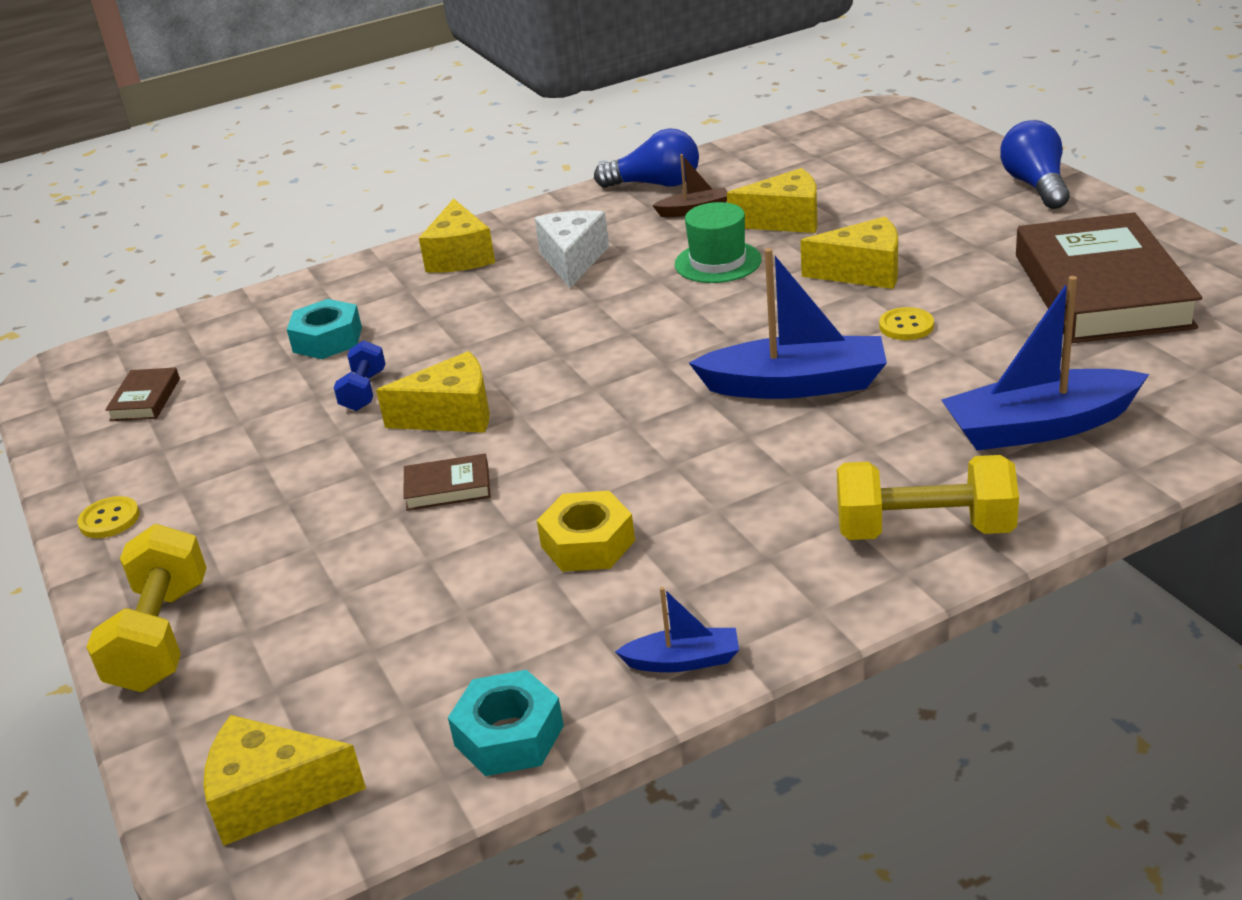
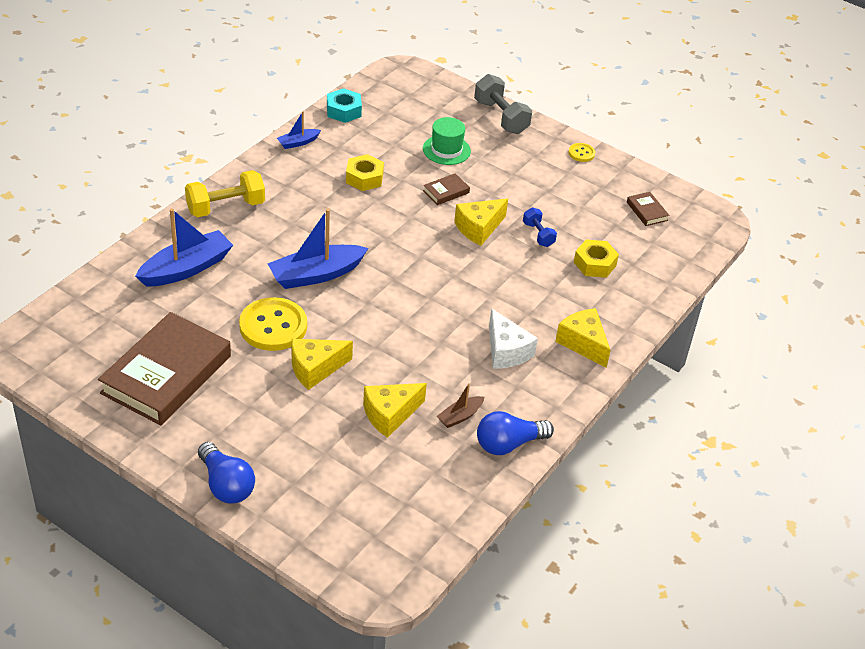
camera: 145 degrees right, 10 degrees up
(161, 636) = (501, 117): yellow dumbbell -> grey dumbbell
(274, 797) = (406, 83): yellow cheese -> none
(327, 340) = (594, 264): turquoise nut -> yellow nut
(718, 262) = (411, 364): green hat -> green hat (446, 150)
(906, 326) = (273, 326): yellow button -> yellow button, size x2.15
(1101, 290) = (166, 374): brown book -> brown book turned 60 degrees clockwise

